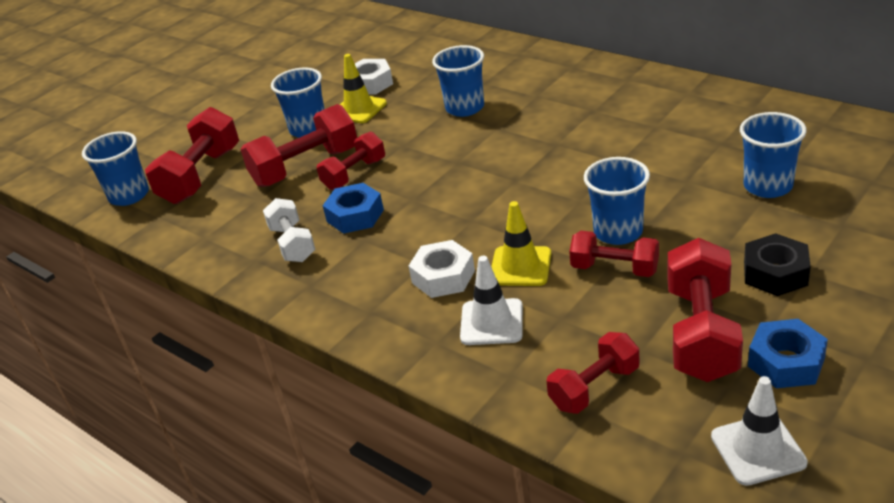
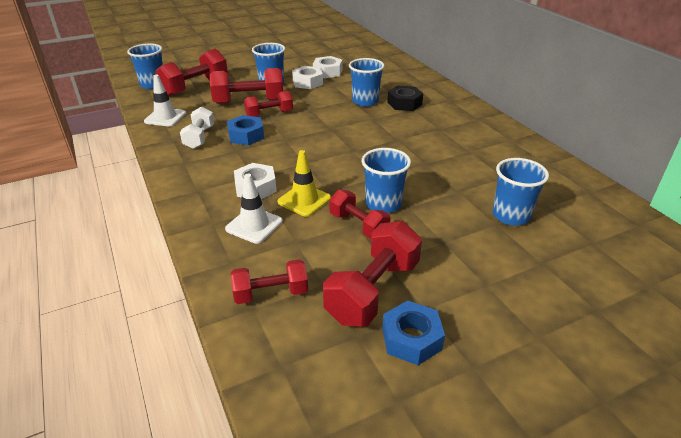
camera: 20 degrees right, 0 degrees up
(358, 109) = (307, 82): yellow traffic cone -> white nut
(758, 449) = (332, 391): white traffic cone -> white traffic cone (165, 117)
(775, 273) = (462, 274): black nut -> black nut (404, 103)

